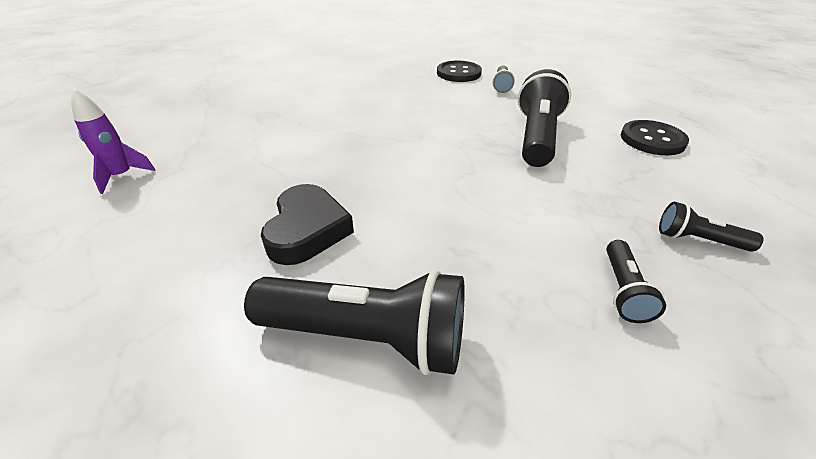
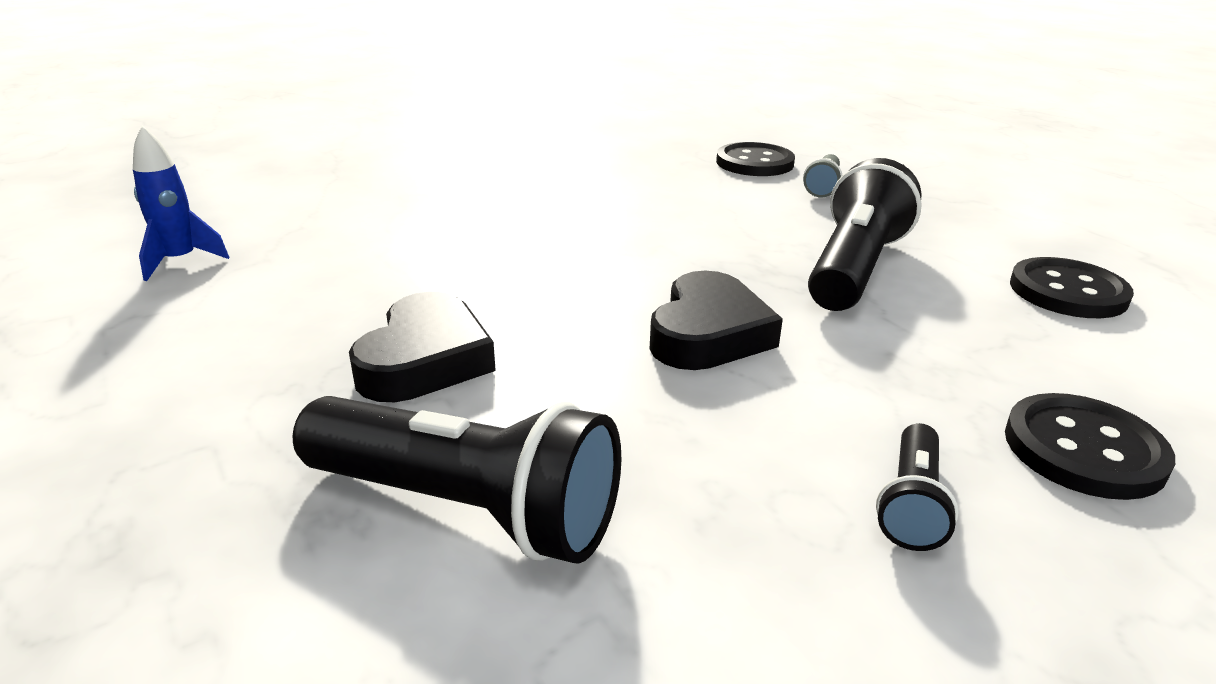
camera: 10 degrees right, 10 degrees down
(122, 176) = (180, 261): purple rocket -> blue rocket
(471, 190) = (708, 333): none -> black heart
(698, 240) = (1083, 449): black flashlight -> black button

